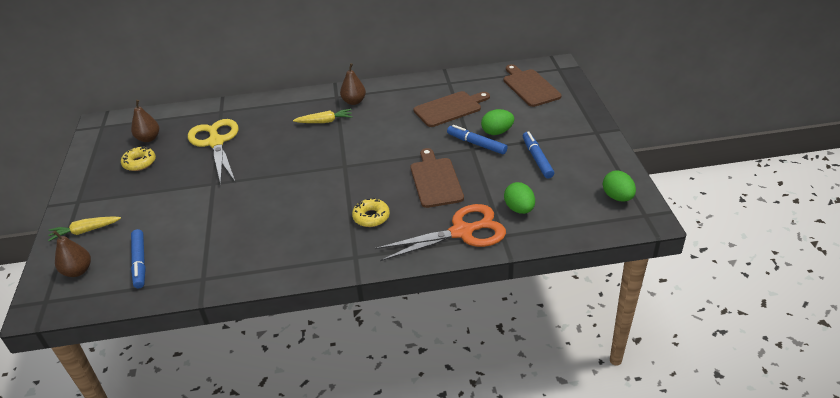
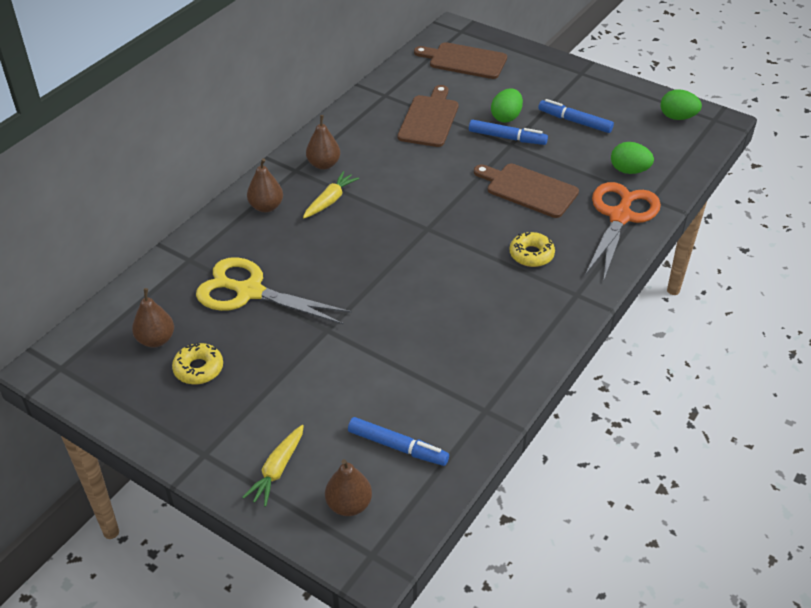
camera: 50 degrees left, 5 degrees up
(292, 107) = (266, 207): none -> brown pear
(476, 144) = (507, 138): blue marker -> blue marker turned 150 degrees counterclockwise

